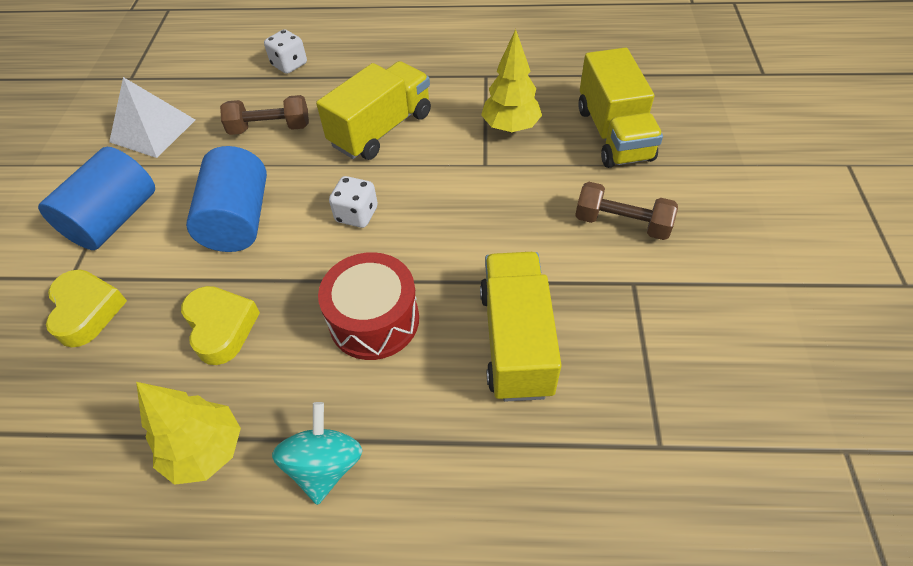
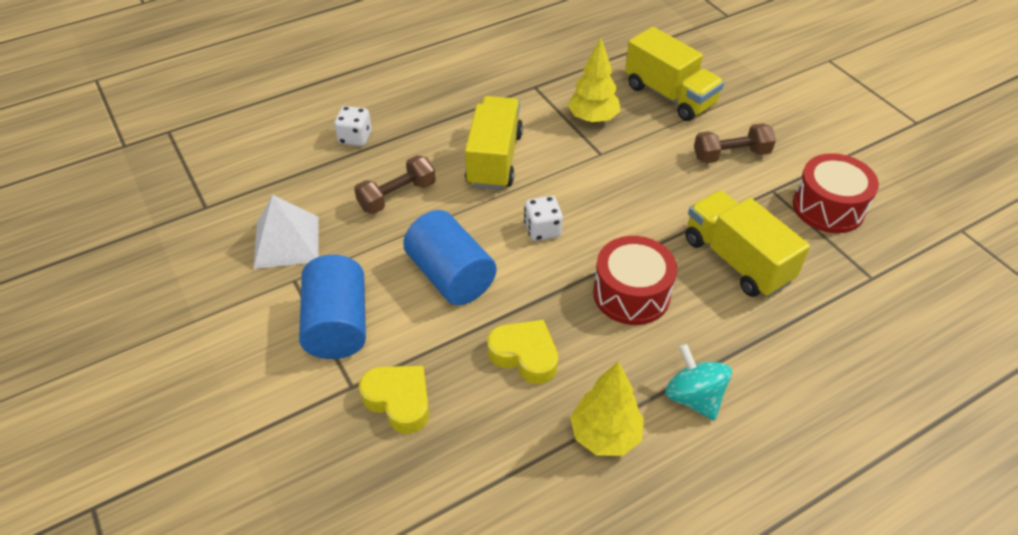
camera: 35 degrees left, 5 degrees down
(683, 334) = (828, 207): none -> red drum

